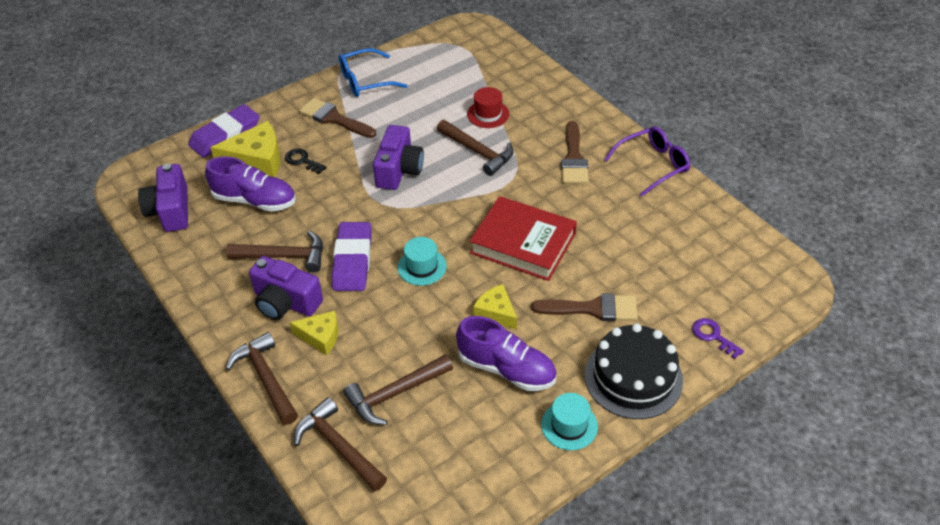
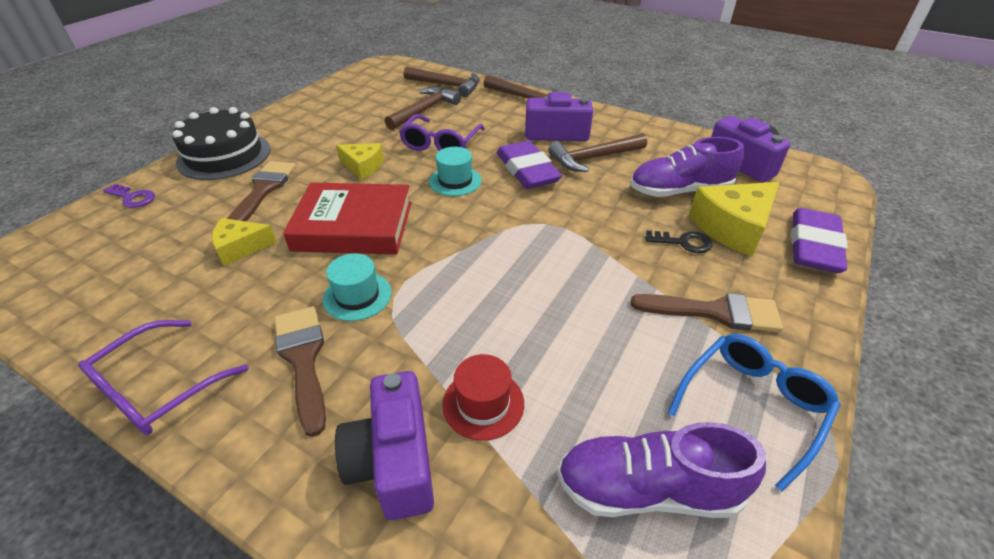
camera: 155 degrees right, 5 degrees down
(320, 337) = (507, 123): yellow cheese -> yellow cheese (240, 247)
(399, 170) = (555, 265): purple camera -> purple camera (394, 461)
(408, 323) = (440, 144): none -> purple glasses
(478, 152) = (463, 323): brown hammer -> none
(506, 369) = (340, 138): purple shoe -> purple shoe (647, 489)
(569, 425) = (281, 122): turquoise hat -> turquoise hat (357, 296)
(593, 309) = (264, 190): brown brush -> brown brush turned 120 degrees clockwise

